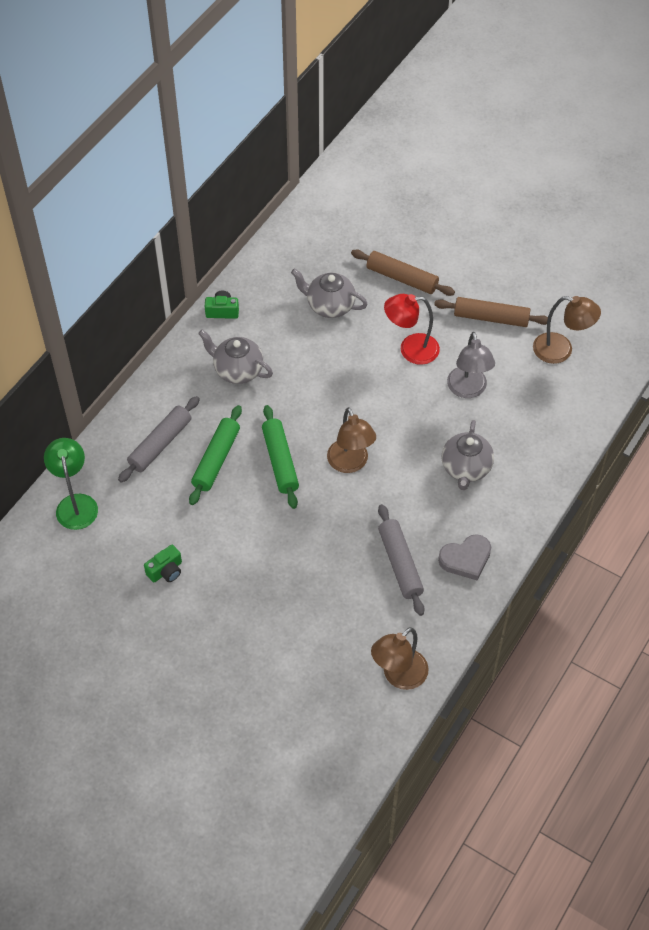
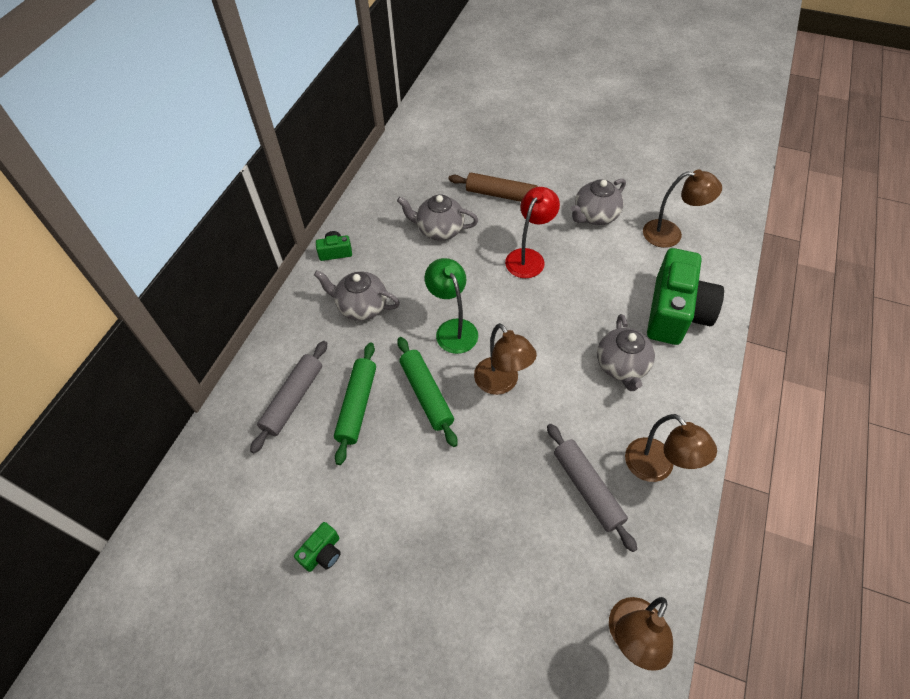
camera: 10 degrees left, 0 degrees up
(75, 504) = (205, 488): green lamp -> green lamp (453, 329)
(410, 349) = (528, 257): red lamp -> red lamp turned 135 degrees clockwise
(466, 559) = (656, 468): grey heart -> brown lamp
(468, 390) = (596, 286): grey lamp -> none
(491, 318) = (595, 216): brown rolling pin -> grey teapot
(535, 429) = (675, 313): none -> green camera

